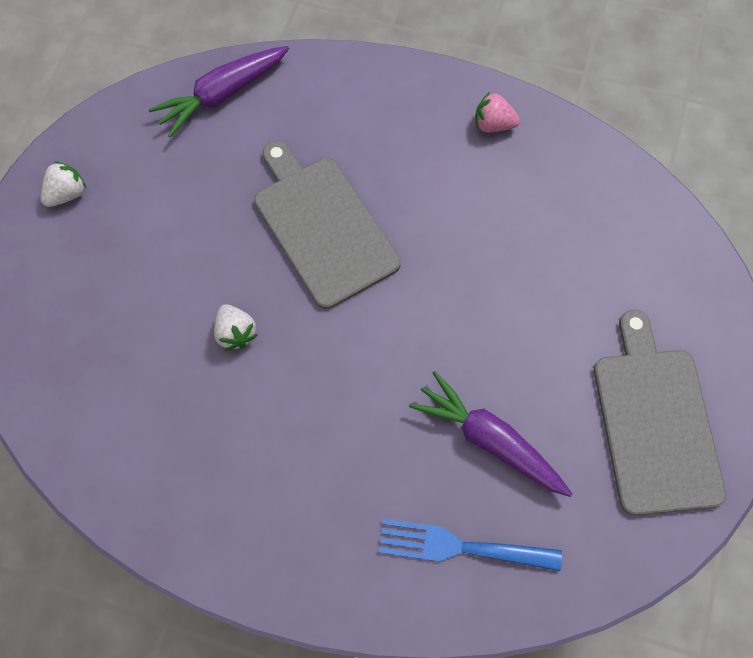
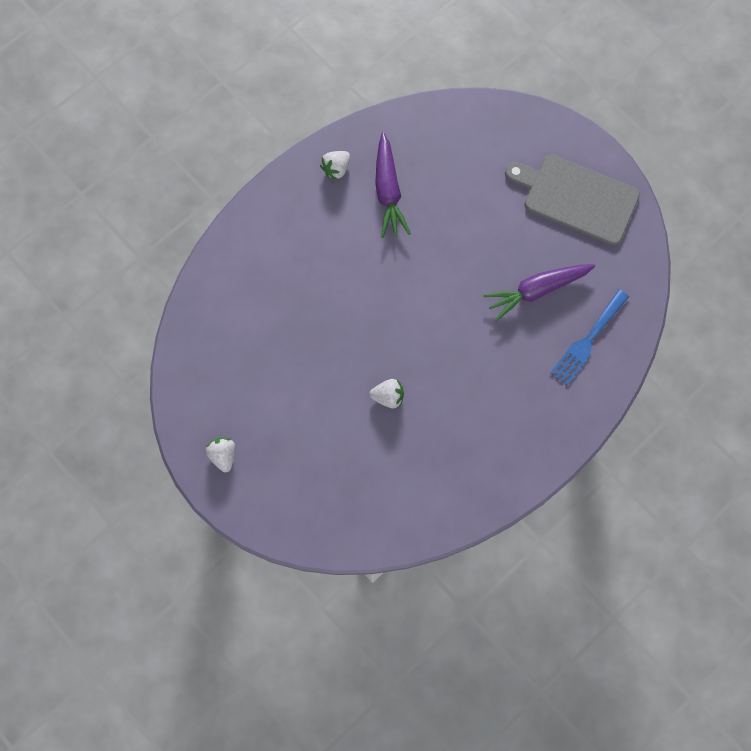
camera: 60 degrees left, 5 degrees up
(222, 95) = (208, 320): purple carrot -> purple carrot (388, 191)
(322, 226) = (346, 309): grey cutting board -> none
(493, 124) = (336, 169): pink strawberry -> white strawberry

